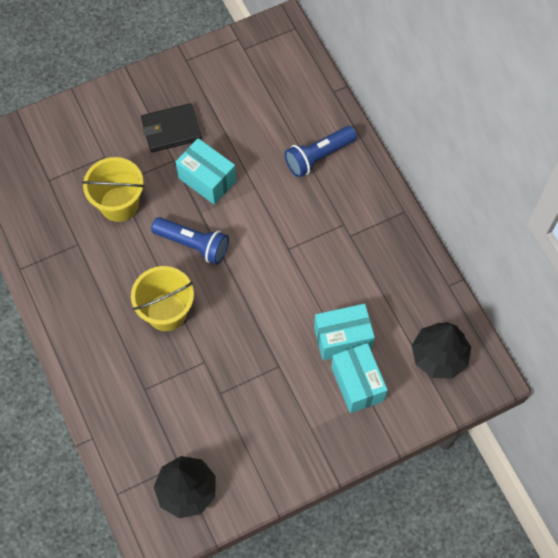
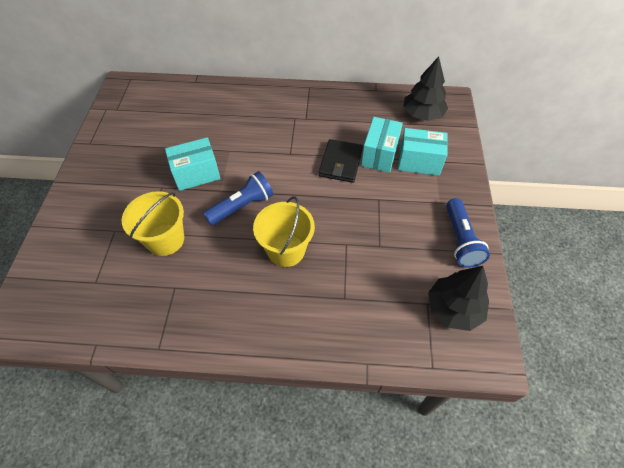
camera: 60 degrees left, 10 degrees down
(171, 130) = (135, 177): black wallet -> black wallet (340, 163)
(318, 156) = (235, 108): blue flashlight -> blue flashlight (460, 240)

